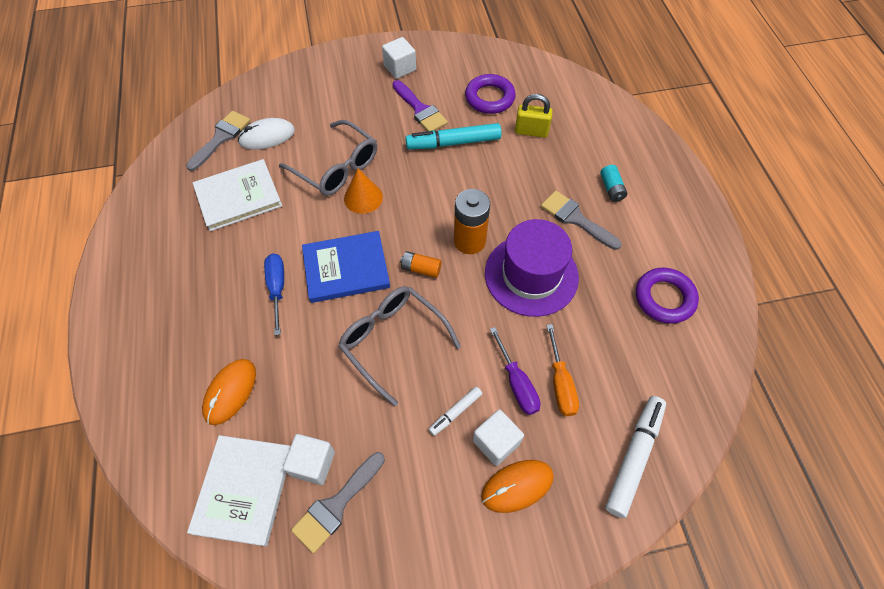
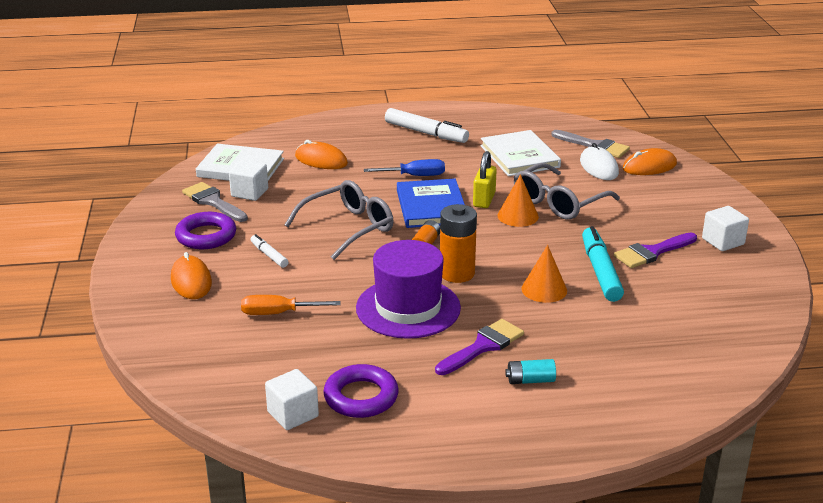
camera: 95 degrees right, 30 degrees down
(268, 101) = (649, 166): none -> orange mouse
(486, 179) = (544, 289): none -> orange cone
(489, 98) = (682, 301): purple ring -> purple ring (206, 236)
(496, 442) = (234, 273): white cube -> white cube (293, 414)
(516, 383) = (287, 289): purple screwdriver -> none
(531, 131) = (626, 328): yellow padlock -> yellow padlock (484, 200)
(575, 219) = (483, 346): grey brush -> purple brush
(633, 457) = (189, 347): white marker -> white marker (426, 133)

